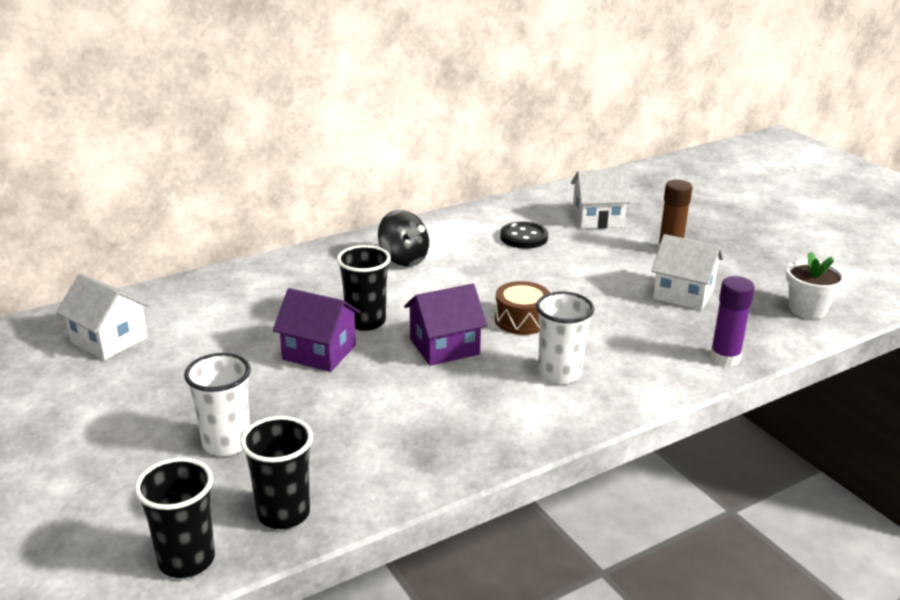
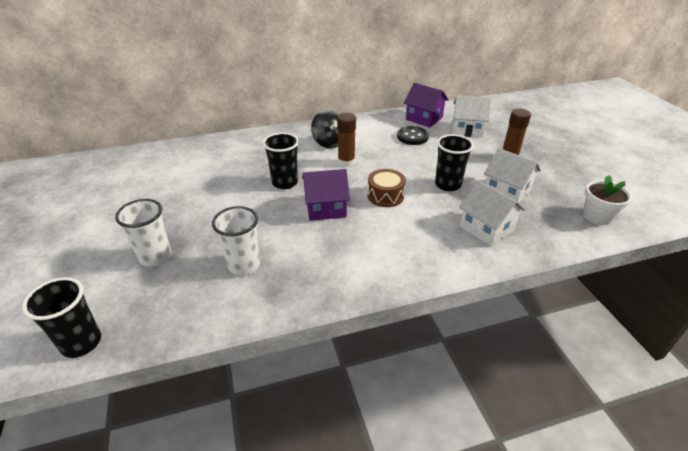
camera: 15 degrees right, 10 degrees up
(109, 340) = (130, 174): white house -> white house (486, 228)
(283, 513) = (160, 318): black cup -> black cup (447, 185)
(319, 352) = (245, 200): purple house -> purple house (424, 118)
(443, 282) = (346, 162): none -> brown glue stick
(559, 373) = (394, 240): white cup -> white cup (244, 265)
(725, 358) = (520, 246): purple glue stick -> none

